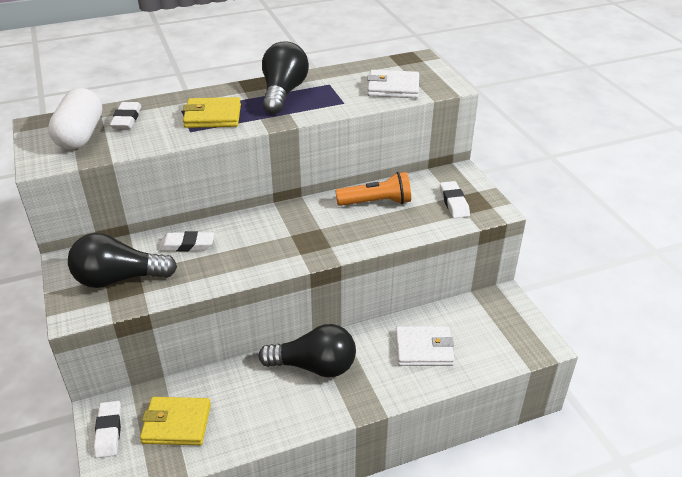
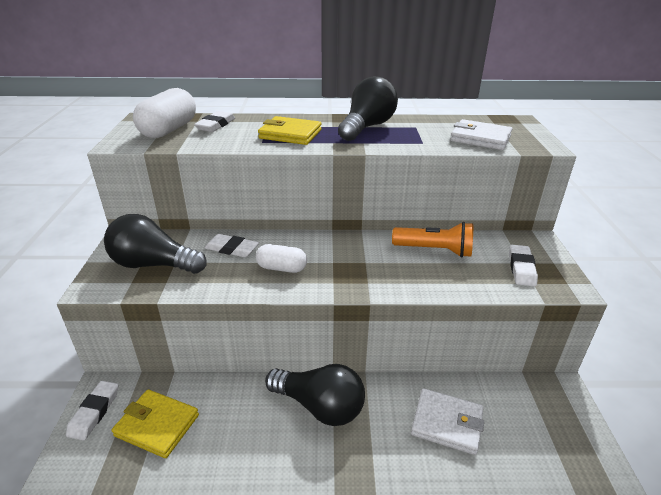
camera: 20 degrees right, 5 degrees down
(246, 252) = (281, 268): none -> white capsule

